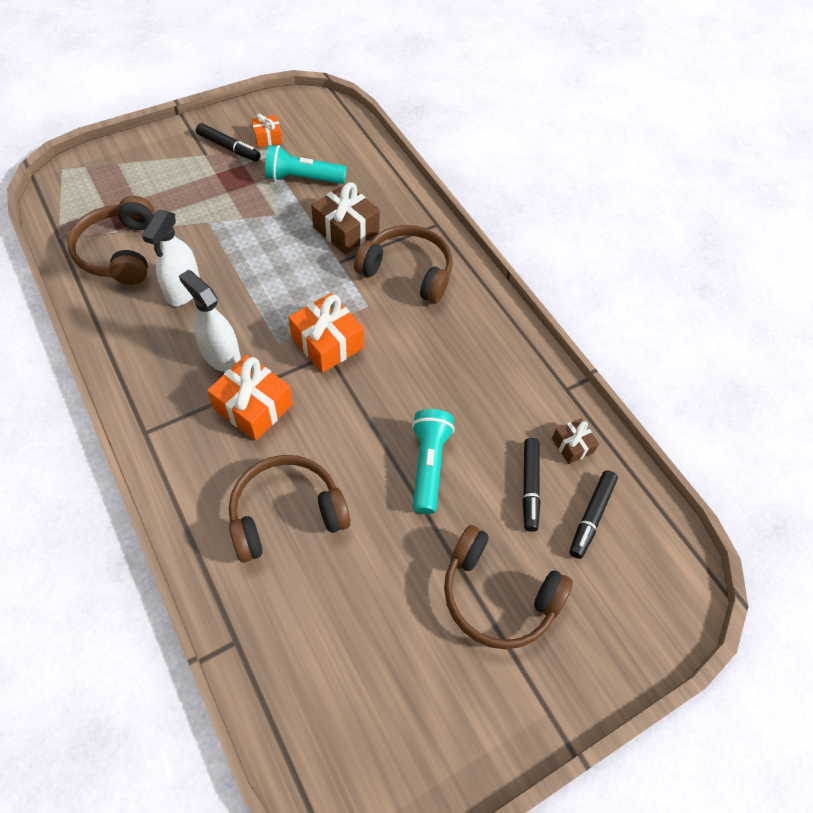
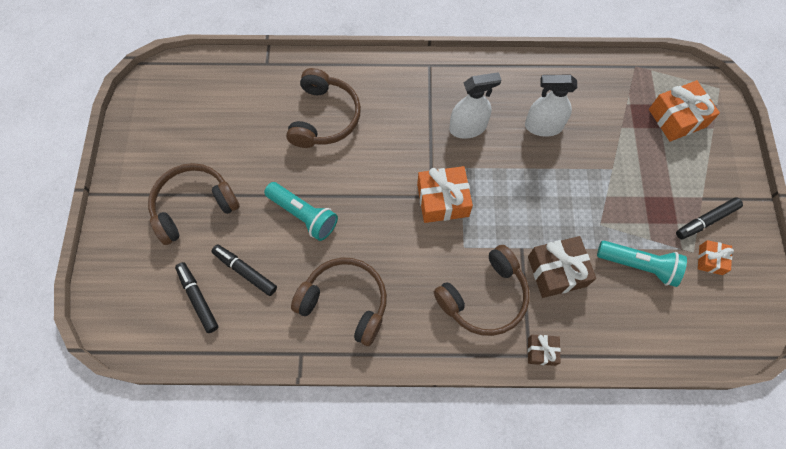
camera: 125 degrees right, 10 degrees up
(119, 252) = (603, 99): brown headphones -> brown headphones (345, 302)
(183, 290) = (543, 126): white spray bottle -> white spray bottle turned 45 degrees counterclockwise
(253, 406) = (413, 130): orange gift -> orange gift (677, 118)
(302, 178) = (639, 265): turquoise flashlight -> turquoise flashlight turned 75 degrees clockwise
(572, 445) = (254, 323): brown gift -> brown gift (541, 351)

